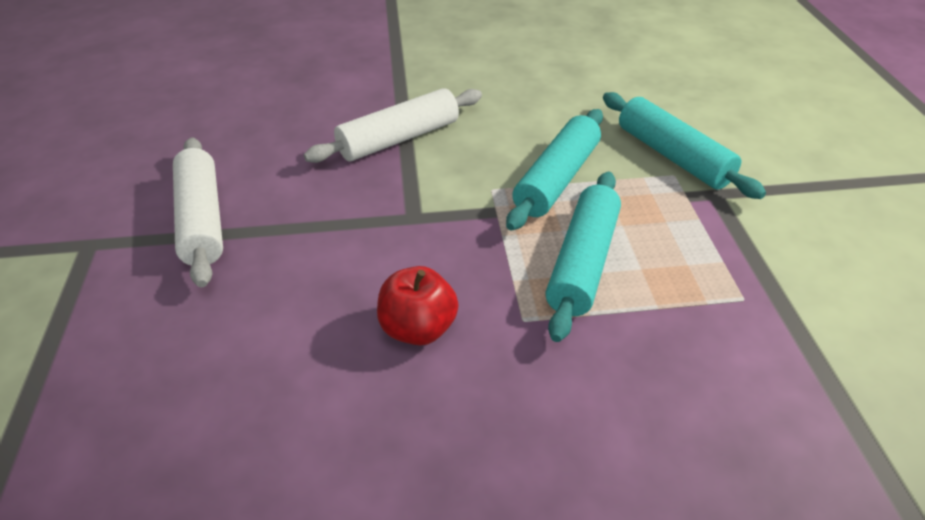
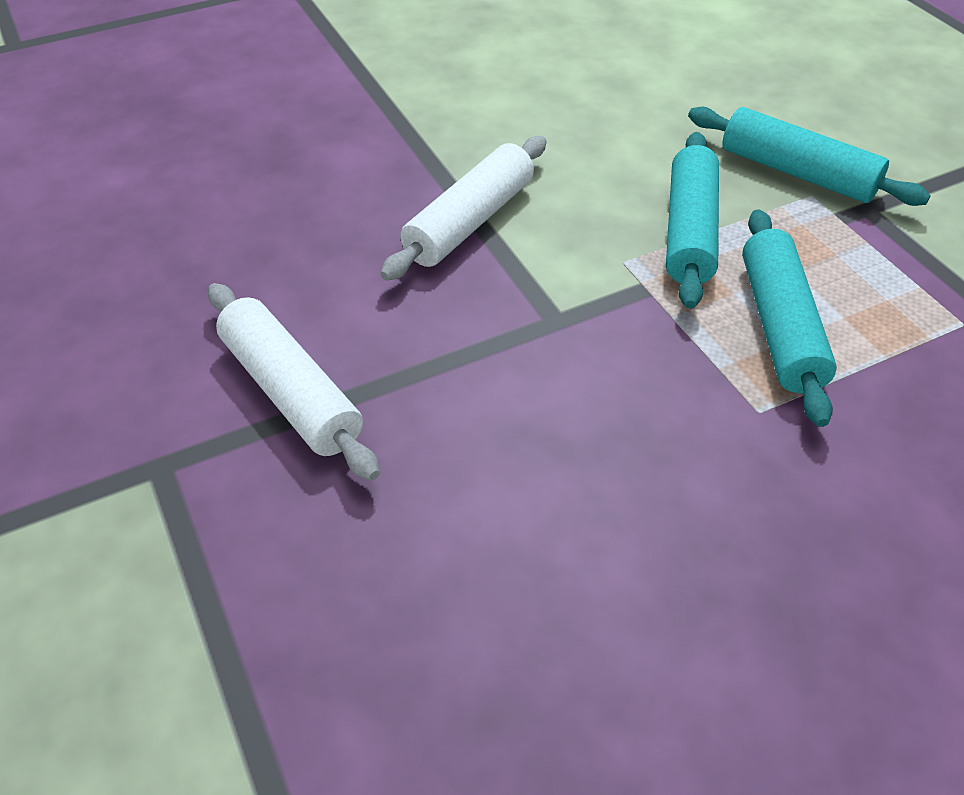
camera: 20 degrees left, 5 degrees up
(418, 328) = (652, 455): red apple -> none

